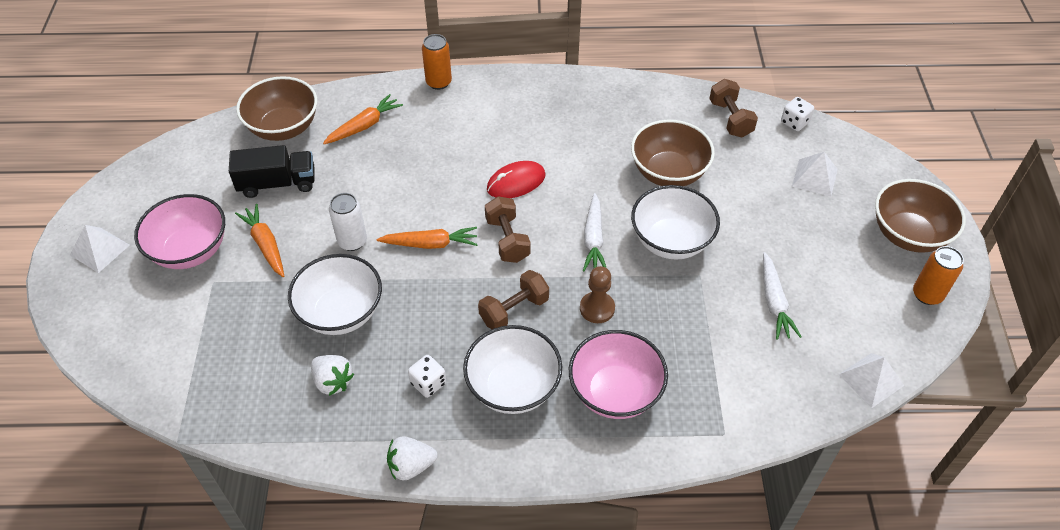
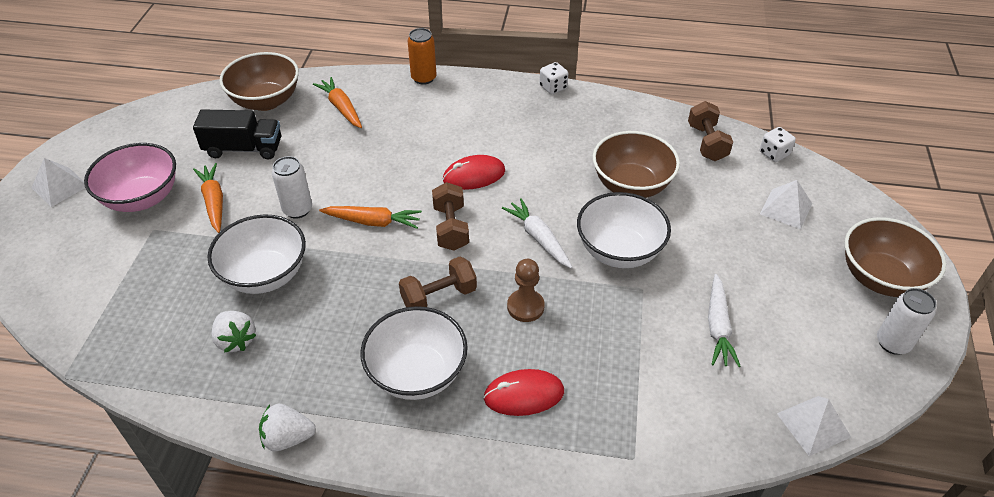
camera: 10 degrees right, 5 degrees down
(364, 126) = (341, 108): orange carrot -> orange carrot turned 90 degrees counterclockwise
(428, 383) = (331, 356): white dice -> white dice (553, 87)
(593, 239) = (539, 238): white carrot -> white carrot turned 135 degrees clockwise
(615, 392) = (524, 395): pink bowl -> red mouse
(927, 294) = (892, 343): orange can -> white can

